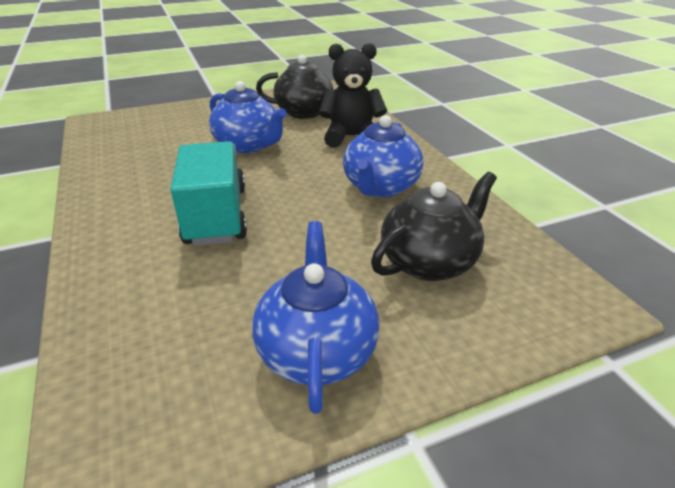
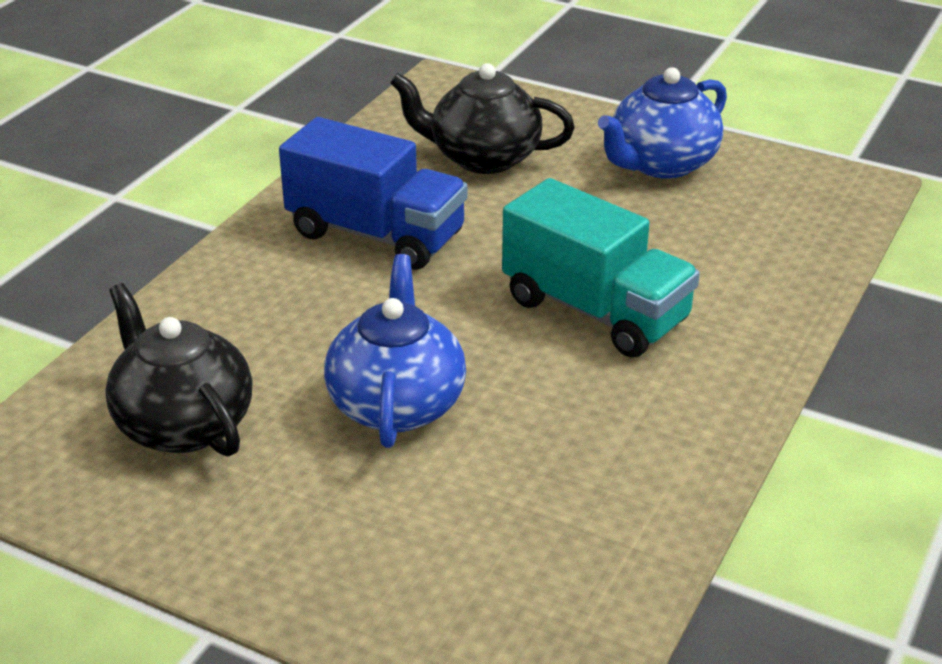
camera: 130 degrees left, 0 degrees up
(216, 215) = (595, 311): turquoise truck -> turquoise truck turned 90 degrees counterclockwise
(351, 137) = (245, 322): black teddy bear -> none
(380, 187) = (376, 234): blue teapot -> blue truck

